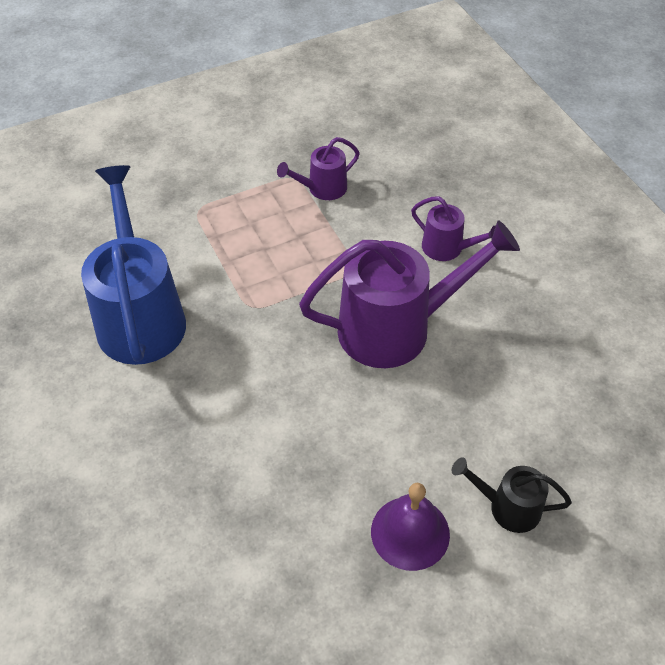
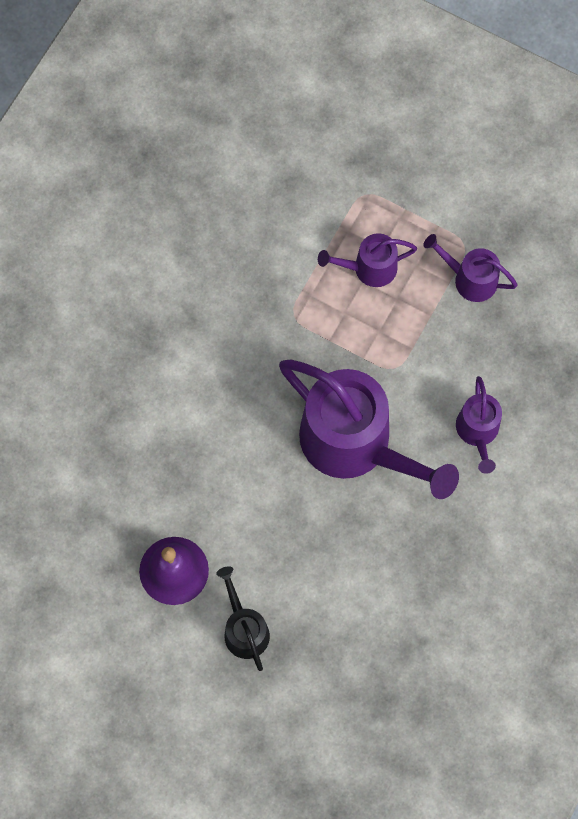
camera: 55 degrees right, 20 degrees up
(140, 315) = (222, 237): blue watering can -> none
(258, 239) = (368, 268): none -> purple watering can

